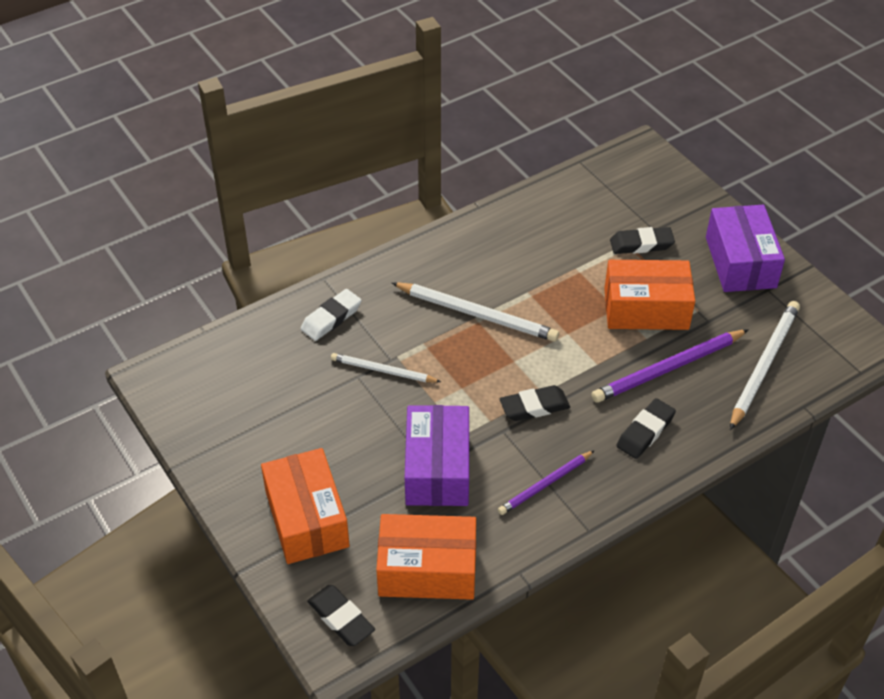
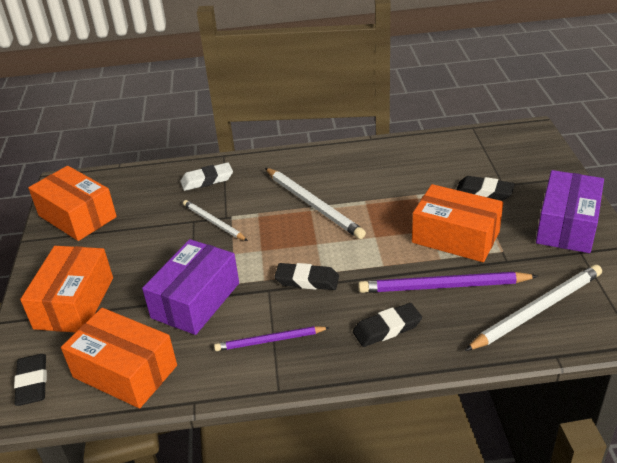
camera: 30 degrees right, 10 degrees down
(212, 414) = (77, 216): none -> orange box

